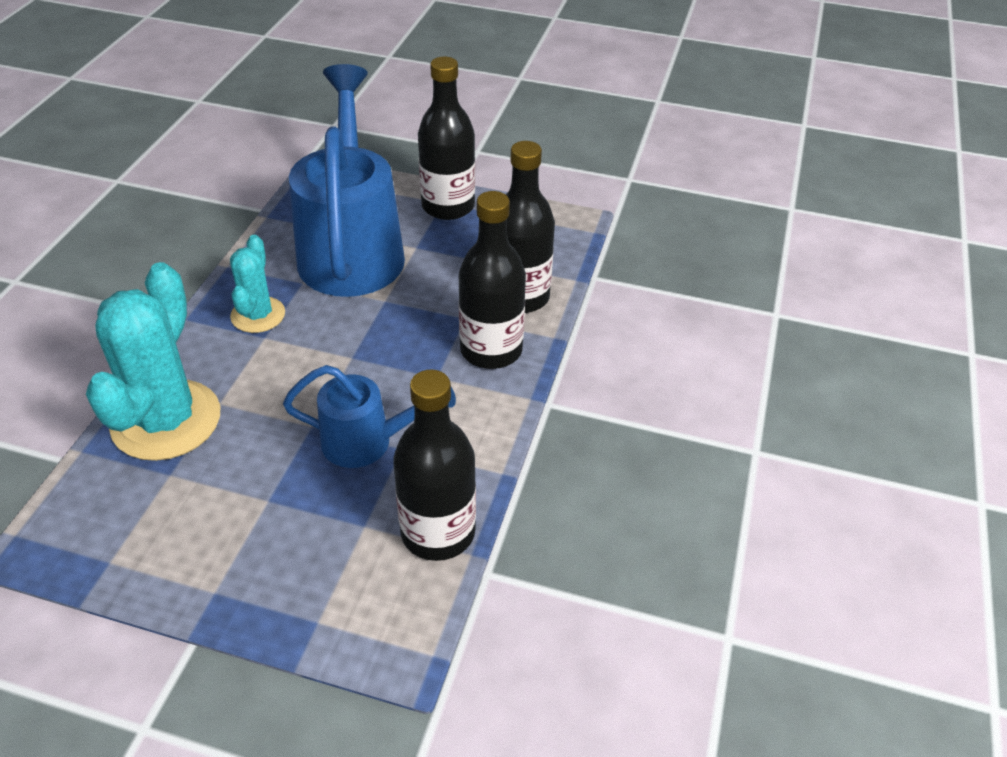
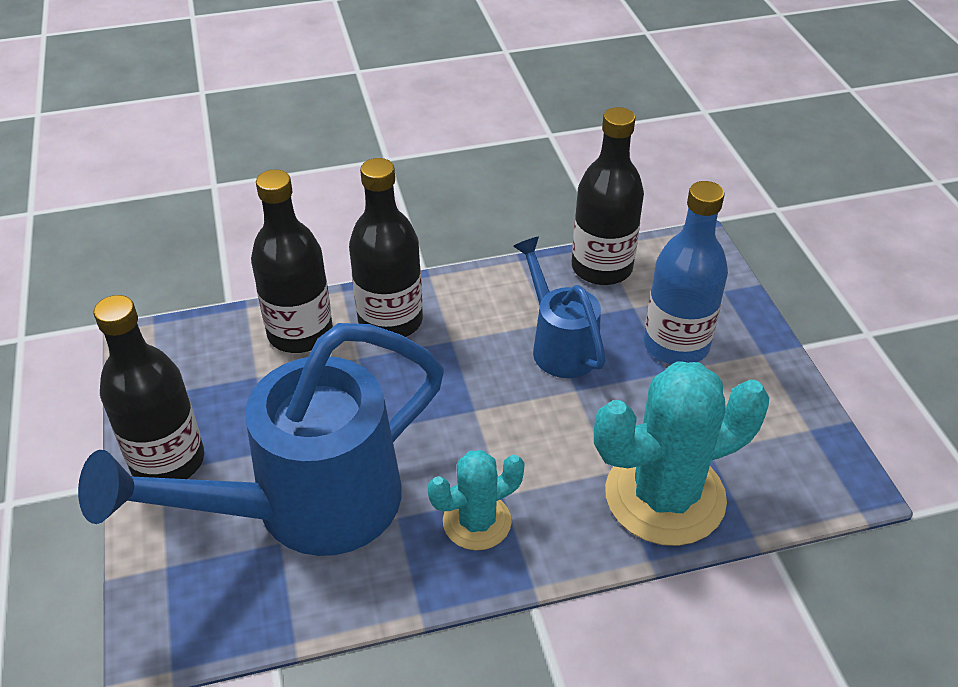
camera: 120 degrees left, 0 degrees up
(289, 527) = (676, 345): none -> blue bottle

